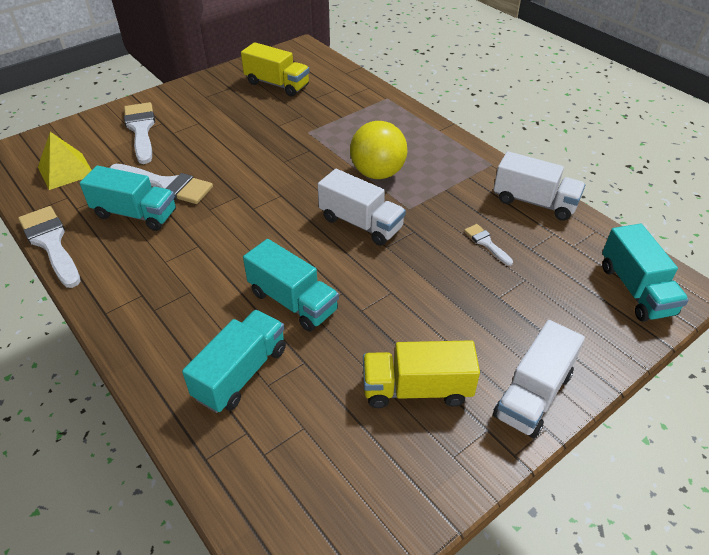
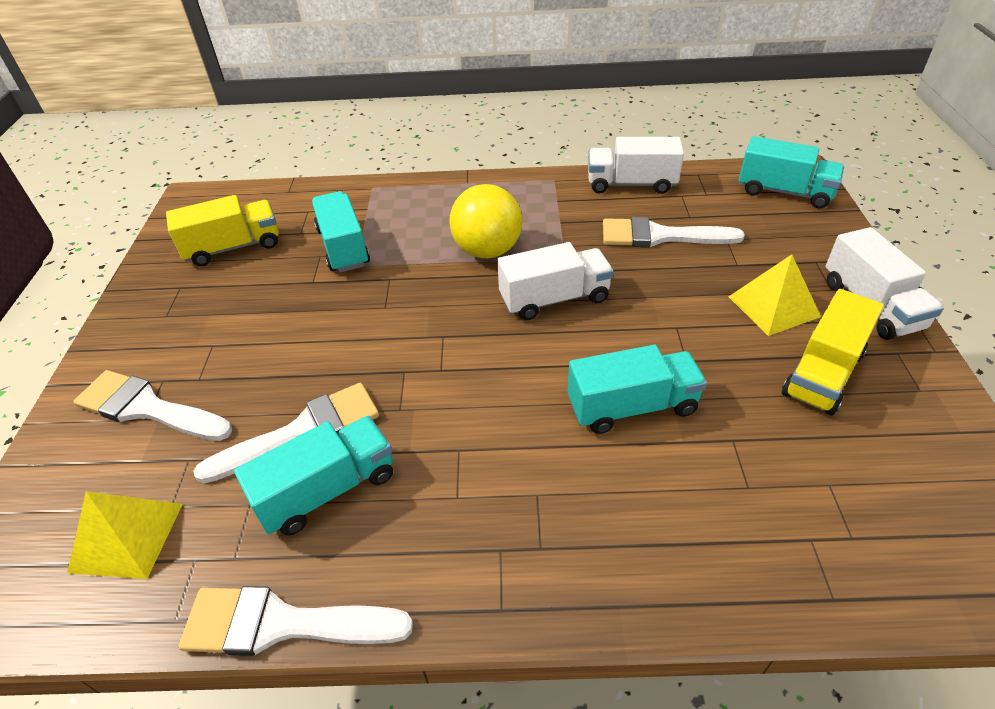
camera: 50 degrees left, 0 degrees up
(241, 373) = (715, 503): turquoise truck -> turquoise truck (343, 247)
(468, 335) = (773, 306): none -> yellow pyramid
(486, 243) = (660, 236): white brush -> white brush, size x1.98
(534, 202) = (631, 184): white truck -> white truck turned 150 degrees counterclockwise

